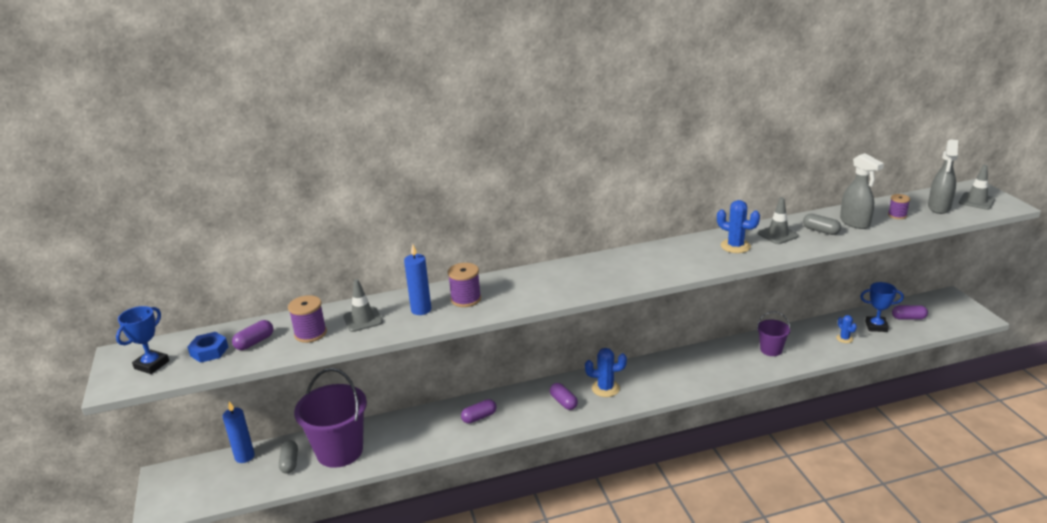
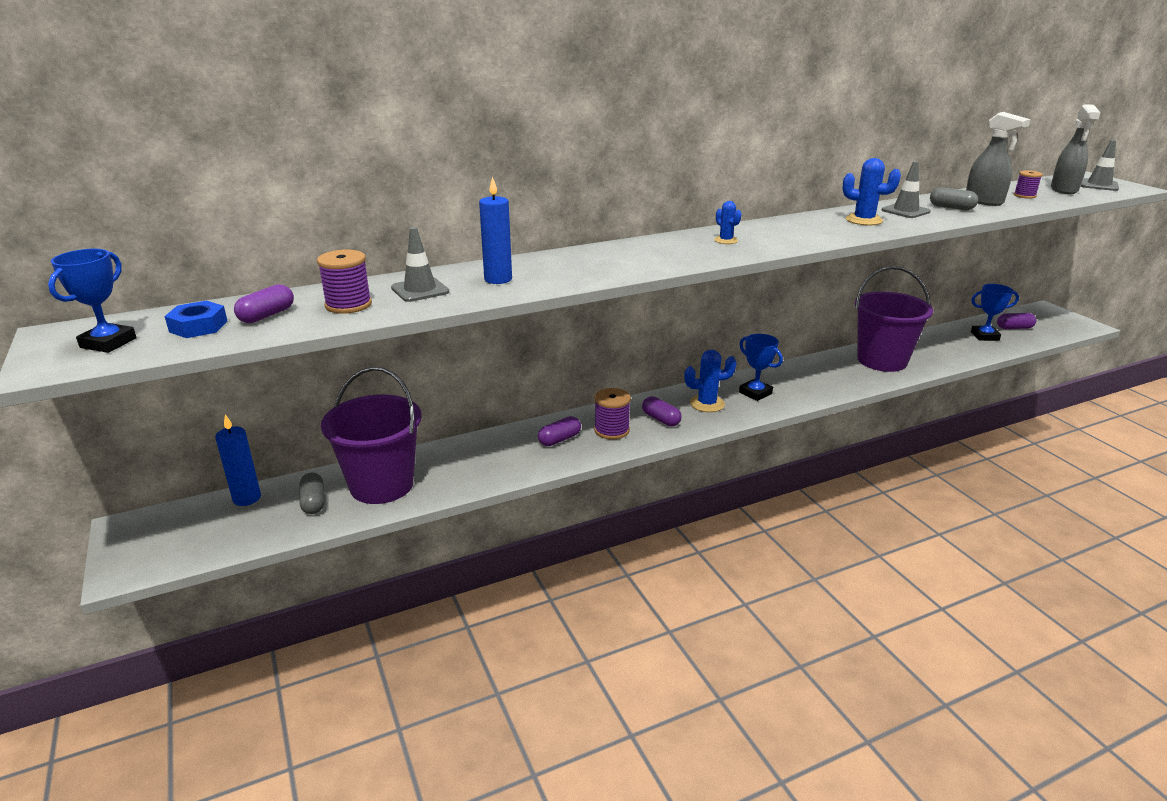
camera: 10 degrees left, 0 degrees up
(466, 299) = (554, 269): purple spool -> purple spool (611, 430)
(649, 379) = (755, 393): none -> blue trophy
(771, 350) = (882, 360): purple bucket -> purple bucket, size x1.94
(844, 338) = (957, 348): blue cactus -> blue cactus (726, 240)

